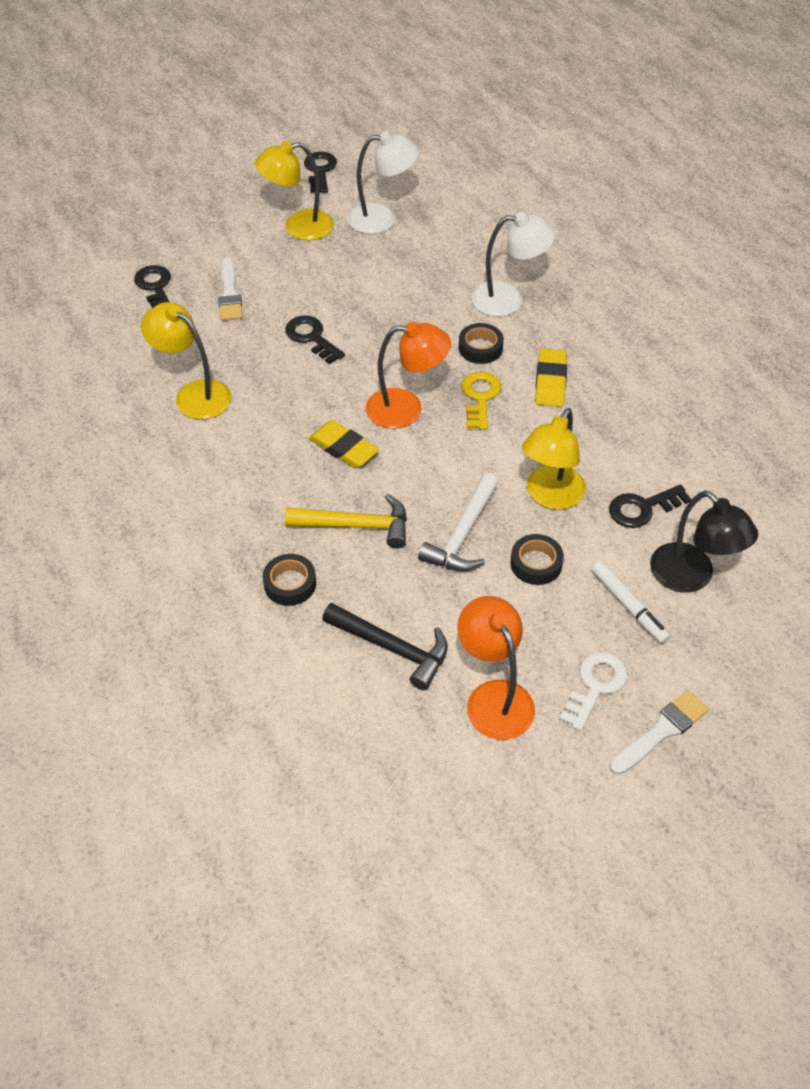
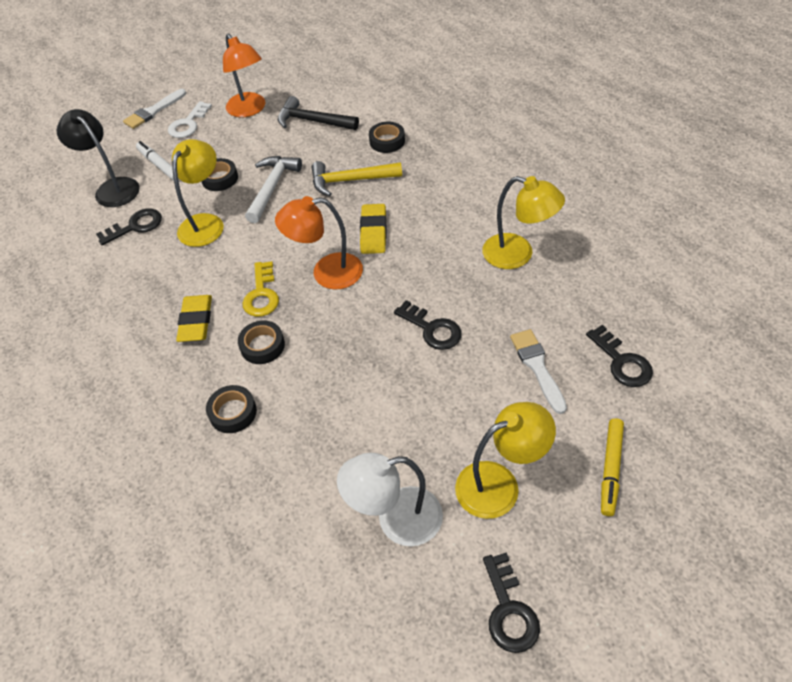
camera: 175 degrees right, 0 degrees up
(211, 224) = (611, 469): none -> yellow marker
(343, 448) = (373, 232): yellow eraser -> yellow eraser turned 60 degrees clockwise
(508, 299) = (233, 412): white lamp -> black tape

